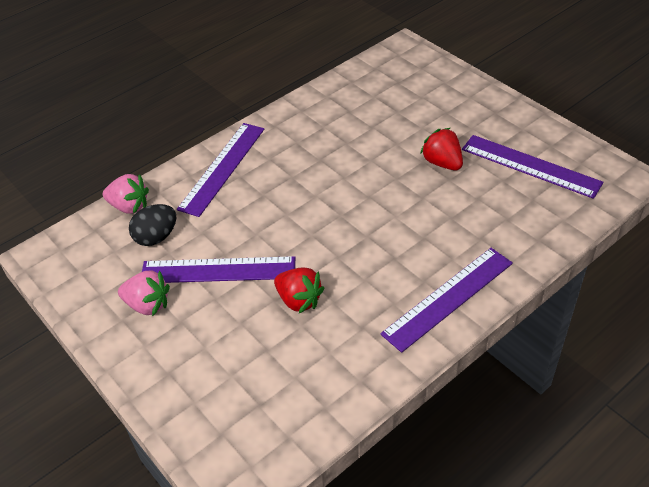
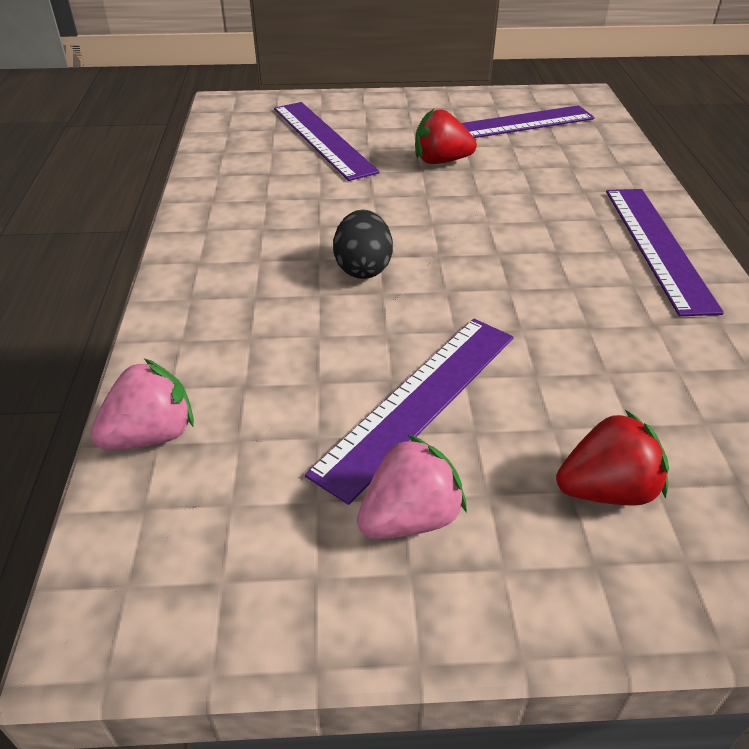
camera: 55 degrees left, 5 degrees down
(156, 237) = (265, 435): black egg -> black egg (363, 268)
(222, 168) = (215, 303): purple ruler -> purple ruler (323, 139)
(299, 300) = (558, 353): red strawberry -> red strawberry (606, 490)

